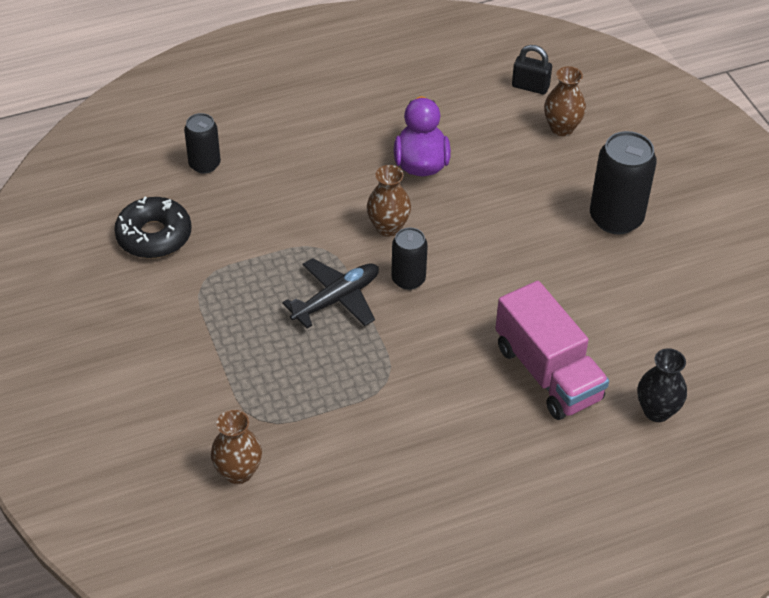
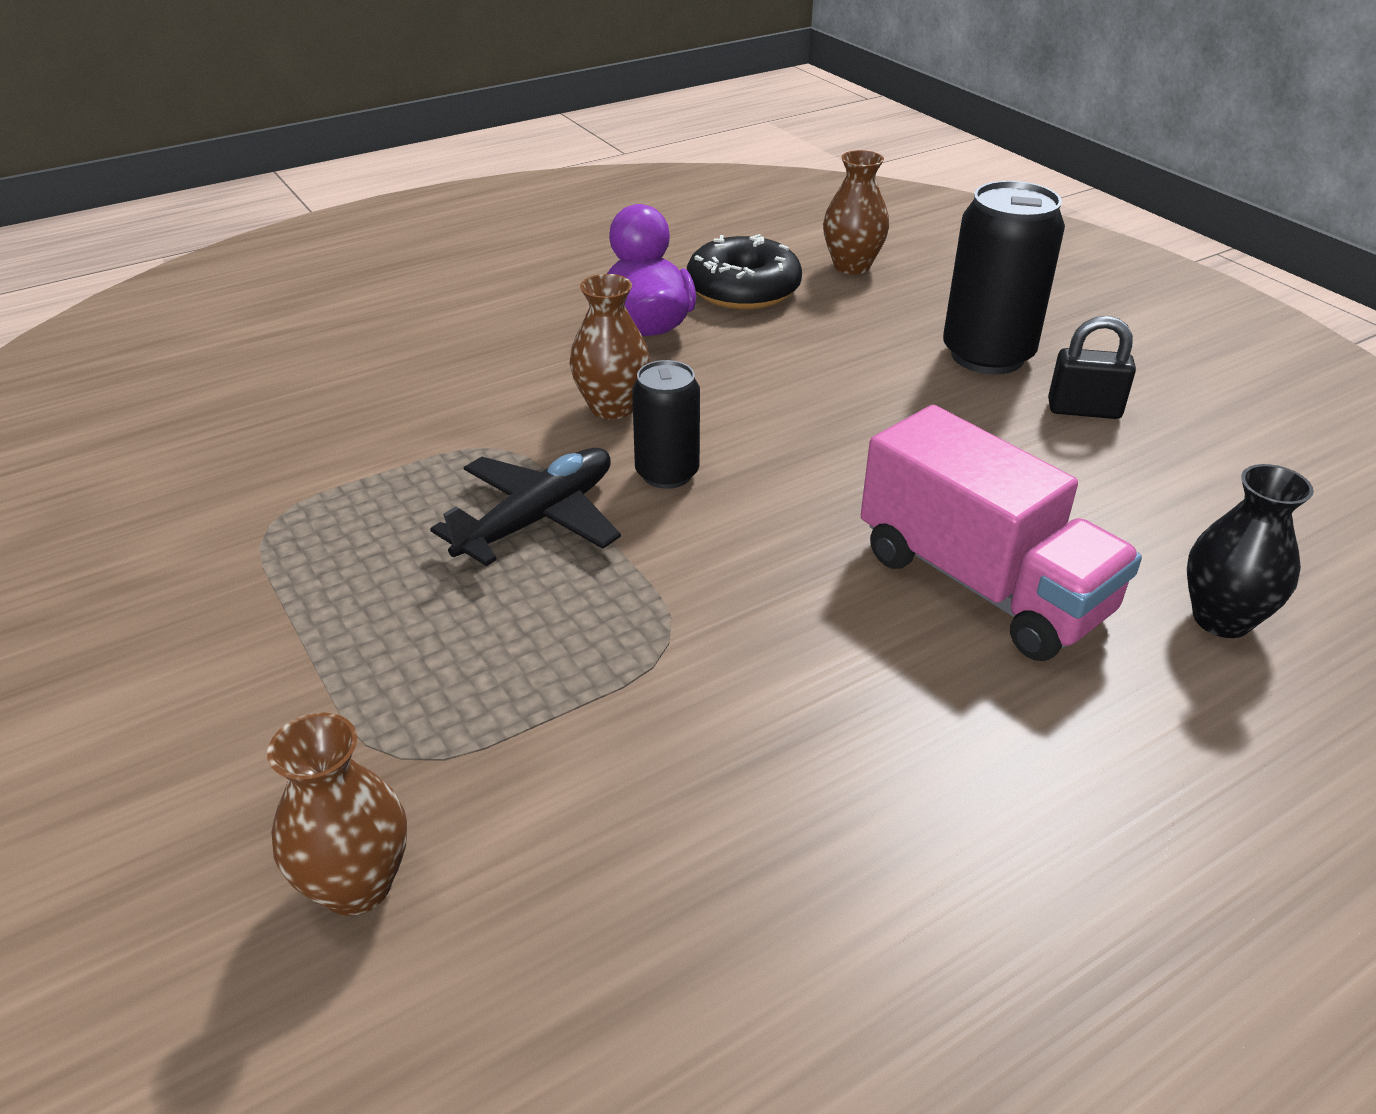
camera: 10 degrees left, 10 degrees down
(154, 236) = (175, 466): black donut -> black donut (743, 289)
(204, 164) = (275, 362): black can -> none
(530, 87) = (785, 230): black padlock -> black padlock (1084, 410)

